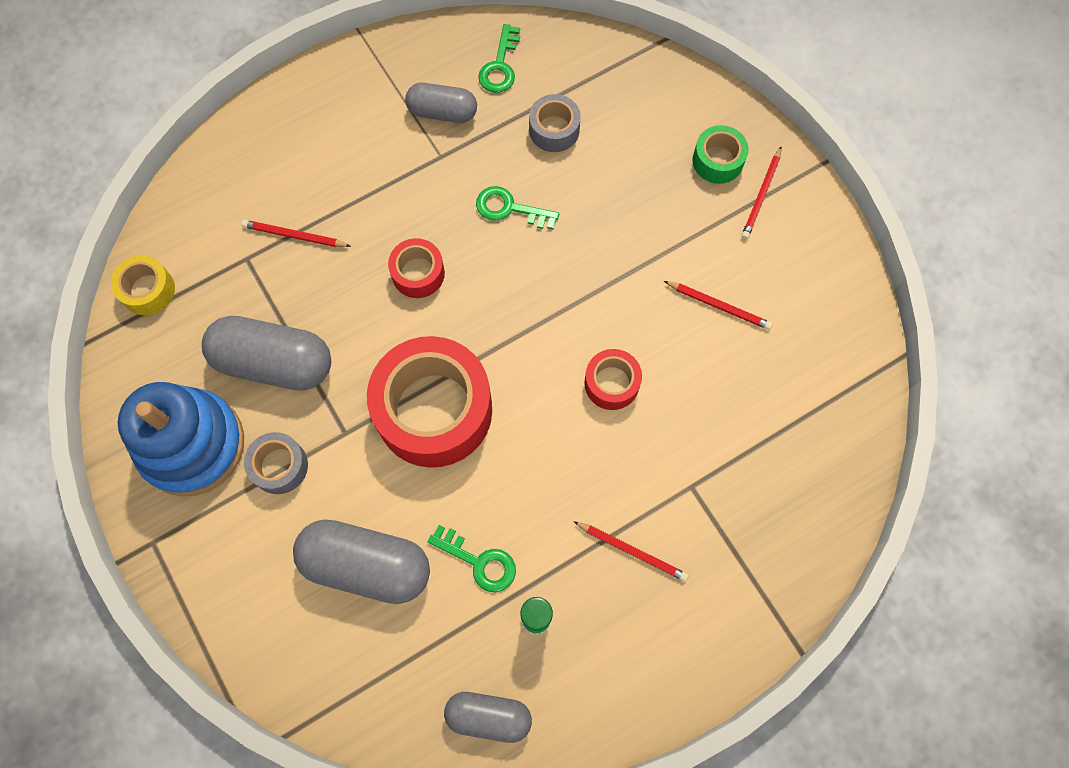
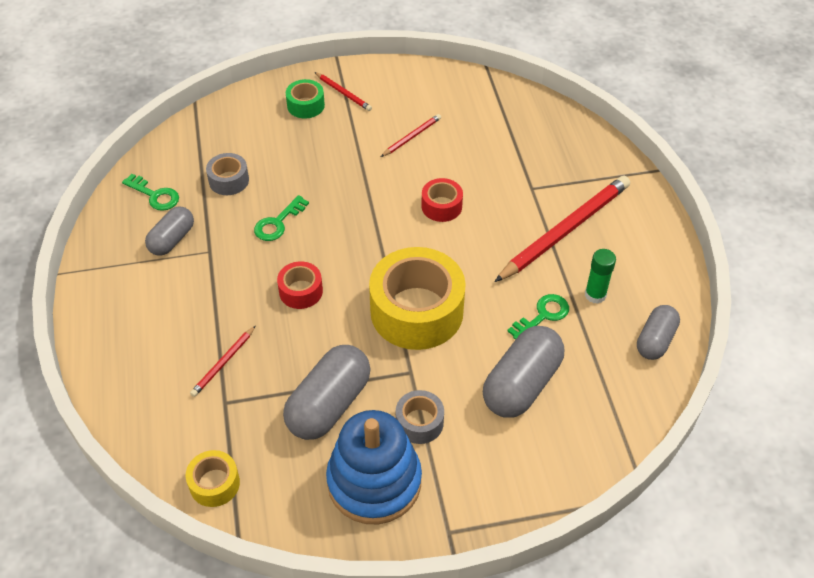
camera: 70 degrees left, 20 degrees down
(434, 410) = (416, 311): red tape -> yellow tape
(632, 551) = (564, 230): red pencil -> red pencil, size x2.18

